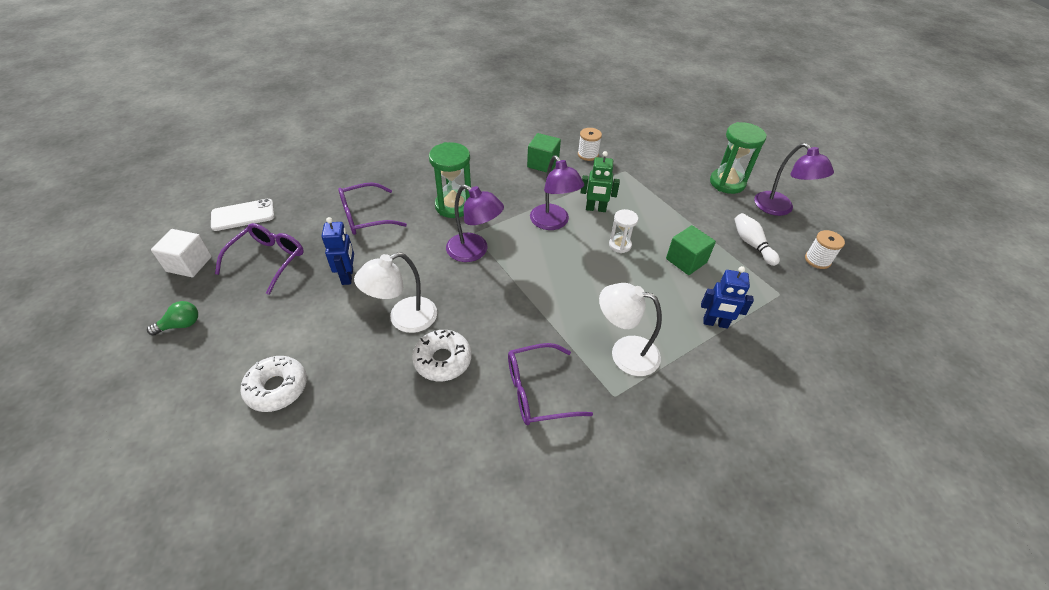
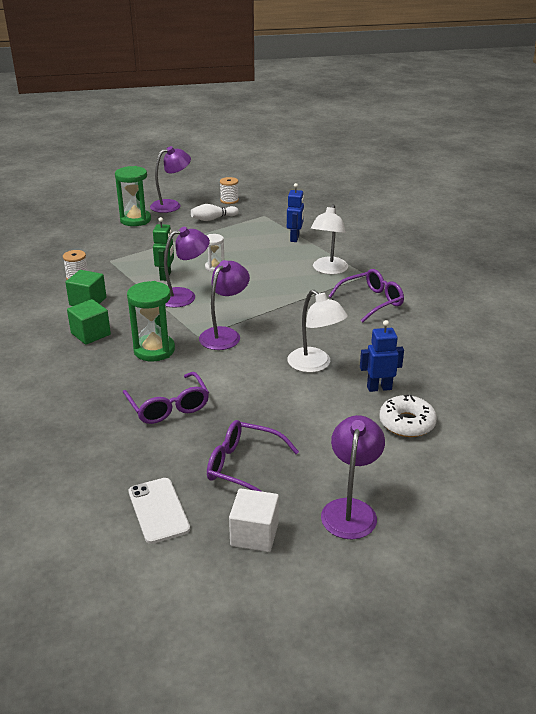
camera: 90 degrees left, 15 degrees down
(181, 325) = (350, 509): green light bulb -> purple lamp
(348, 276) = (264, 405): blue robot -> blue robot (379, 388)
(442, 360) = (354, 342): white donut -> none
(538, 391) = (371, 302): purple glasses -> purple glasses turned 105 degrees counterclockwise
(686, 261) = (232, 243): green cube -> green cube (90, 334)

